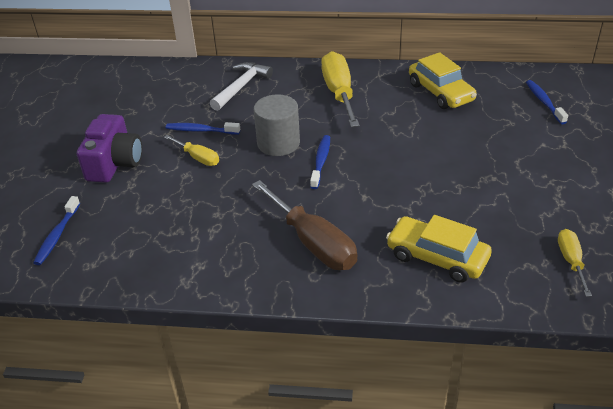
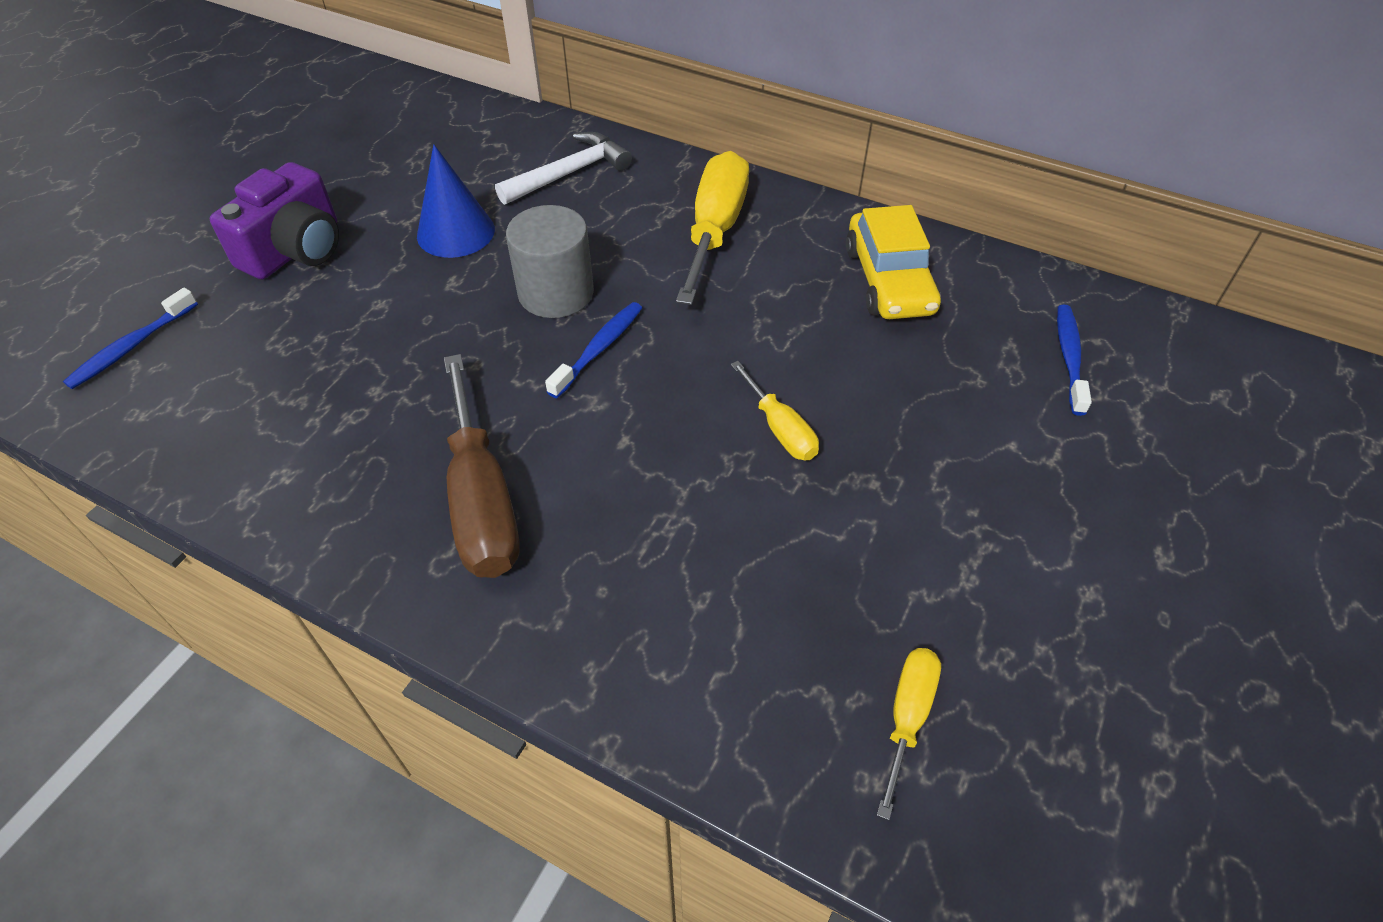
camera: 20 degrees right, 10 degrees up
(198, 158) = (418, 279): yellow screwdriver -> yellow screwdriver (780, 429)
(200, 130) = (456, 232): blue toothbrush -> blue cone
(437, 257) = (665, 609): yellow car -> none

